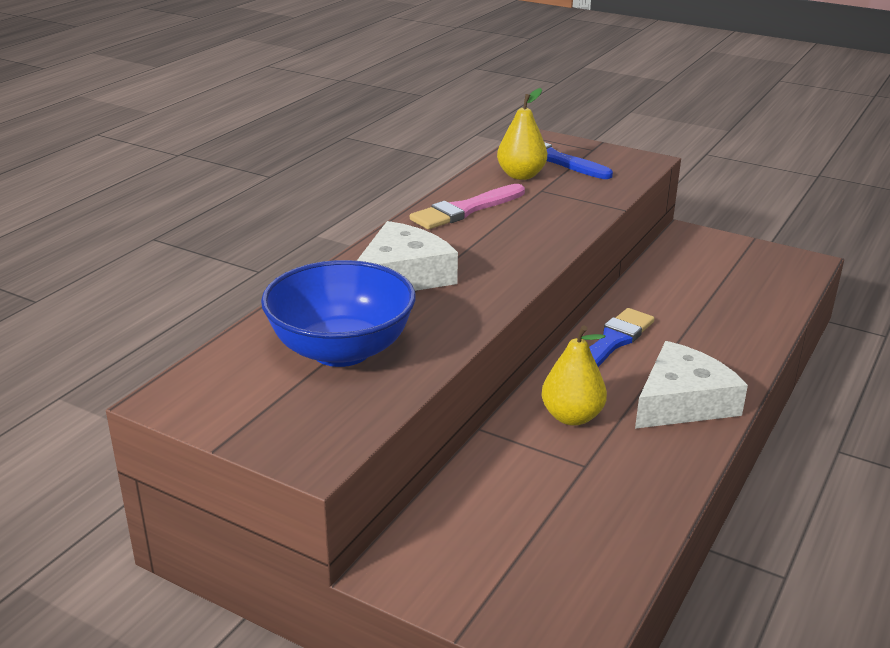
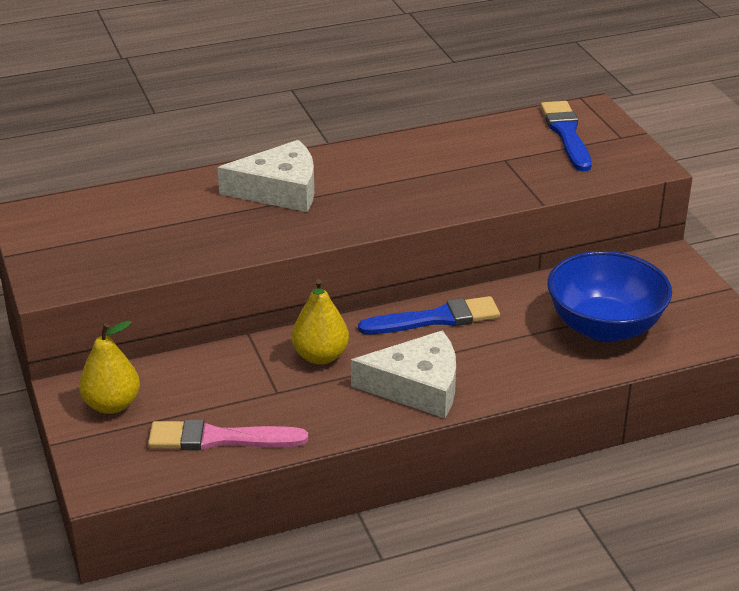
camera: 40 degrees right, 5 degrees up
(341, 350) = (160, 226): blue bowl -> blue bowl (604, 327)
(465, 210) = (412, 154): pink brush -> pink brush (219, 439)
(521, 175) = (510, 139): yellow pear -> yellow pear (112, 405)

